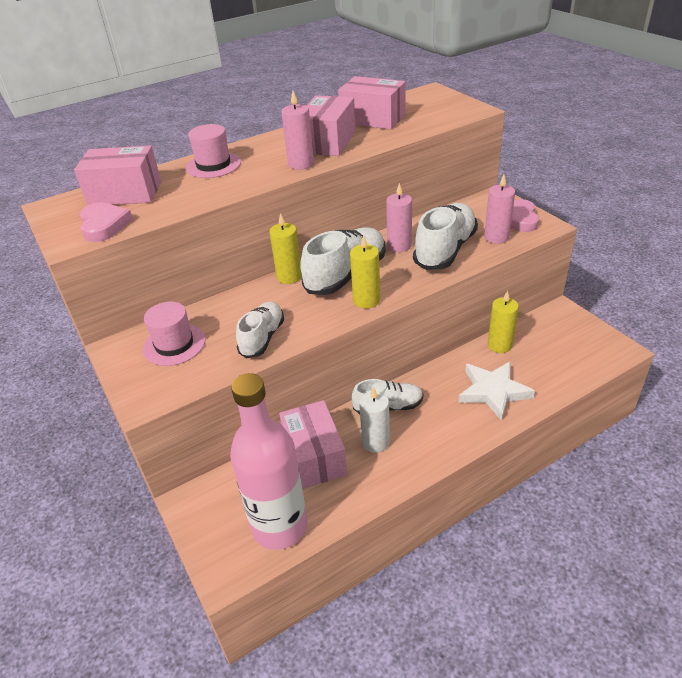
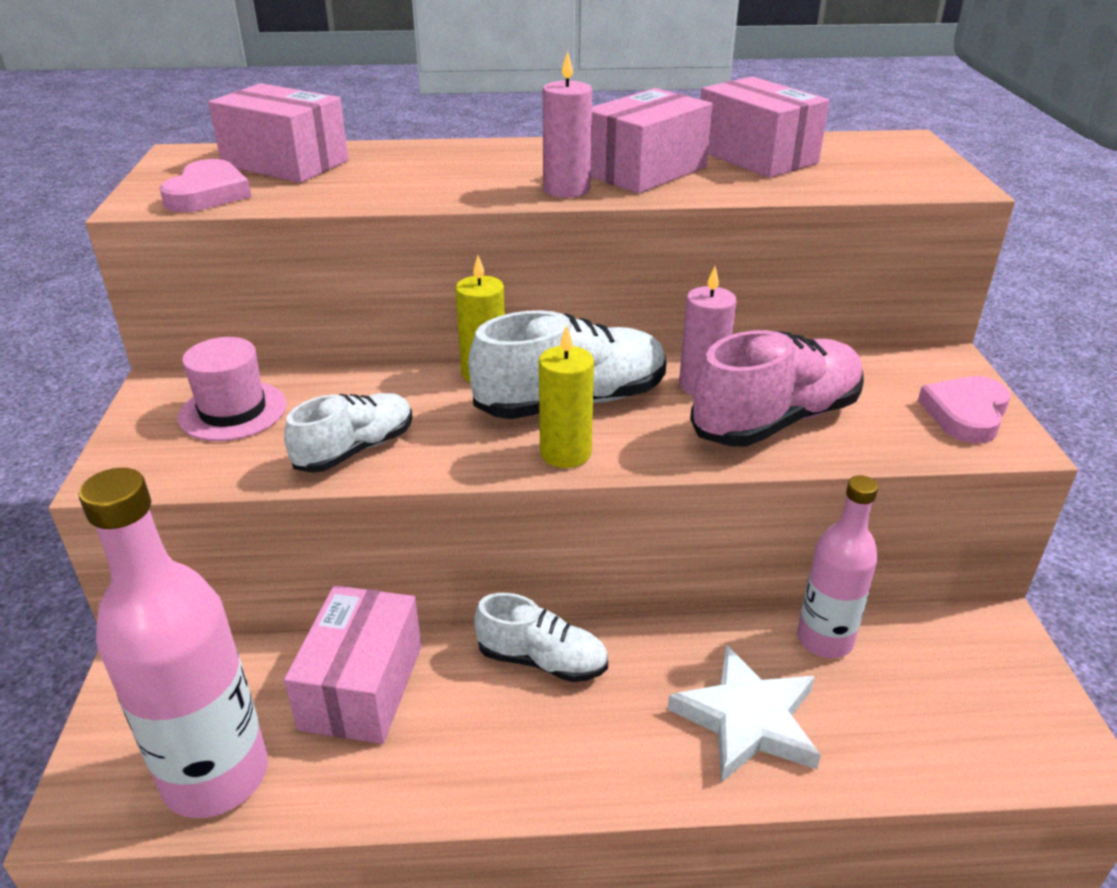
camera: 25 degrees right, 5 degrees down
(213, 165) = (442, 159): pink hat -> none
(375, 442) = (473, 710): white candle -> none
(445, 250) = (776, 420): white shoe -> pink shoe
(496, 237) = (892, 431): pink candle -> none
(499, 345) = (824, 640): yellow candle -> pink bottle

